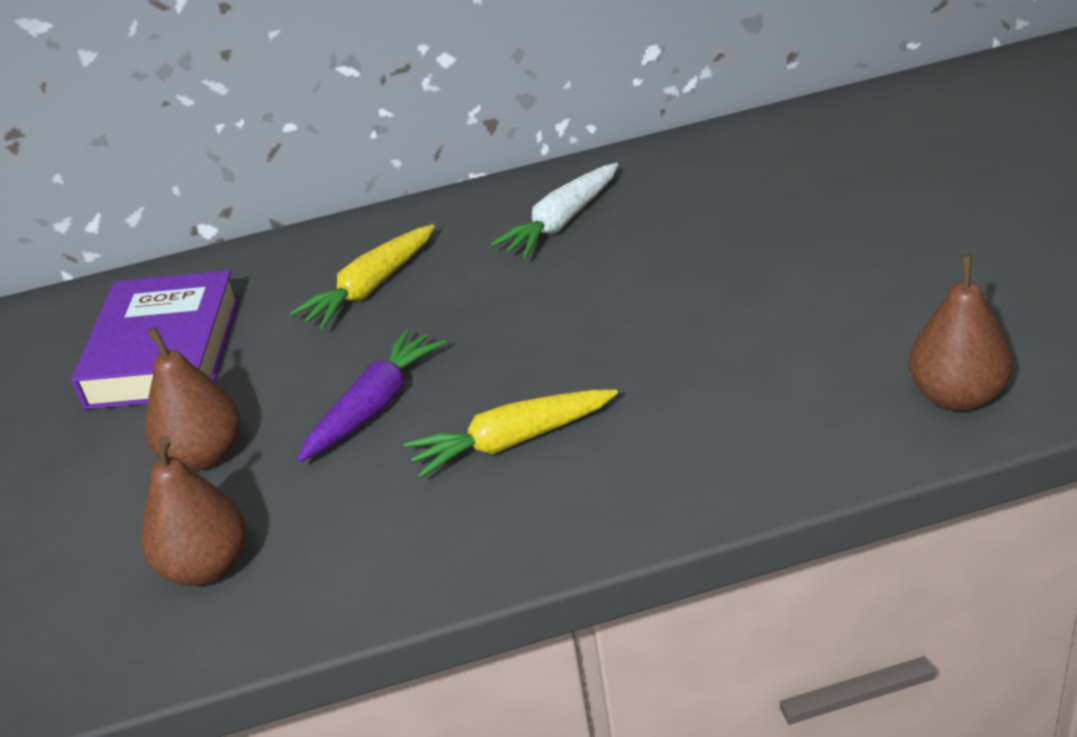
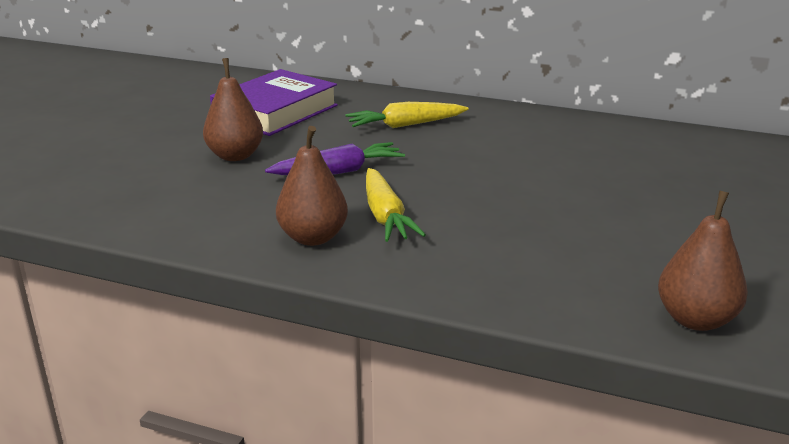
camera: 30 degrees right, 10 degrees down
(206, 567) = (173, 197): brown pear -> brown pear (313, 238)
(512, 442) = (385, 216): yellow carrot -> yellow carrot turned 120 degrees counterclockwise
(561, 222) = (547, 137): white carrot -> none

